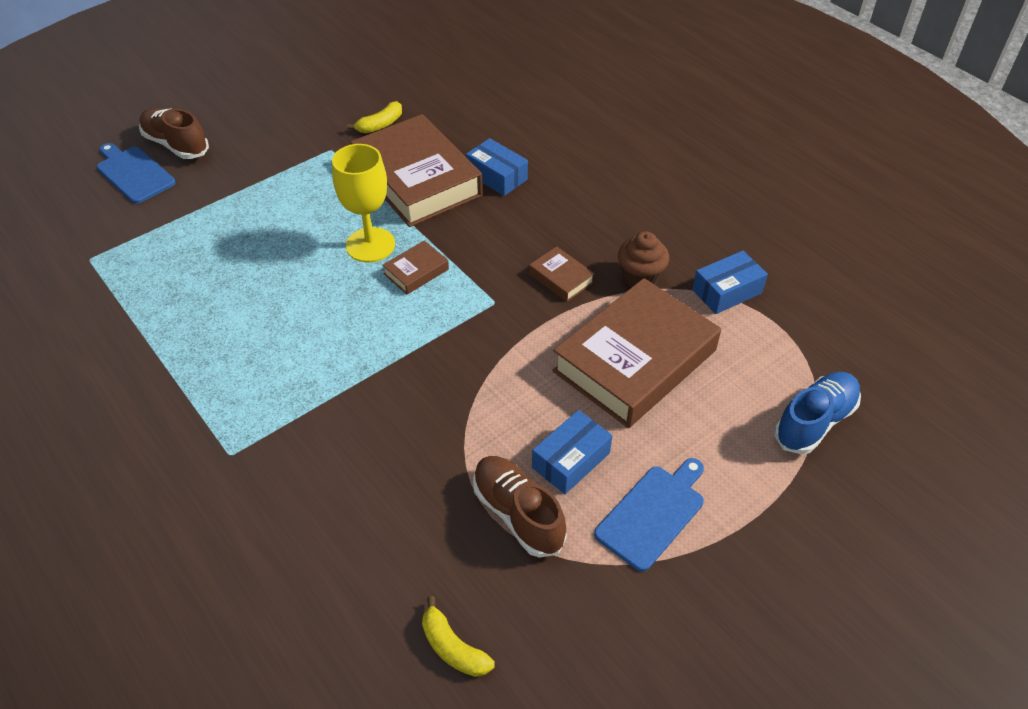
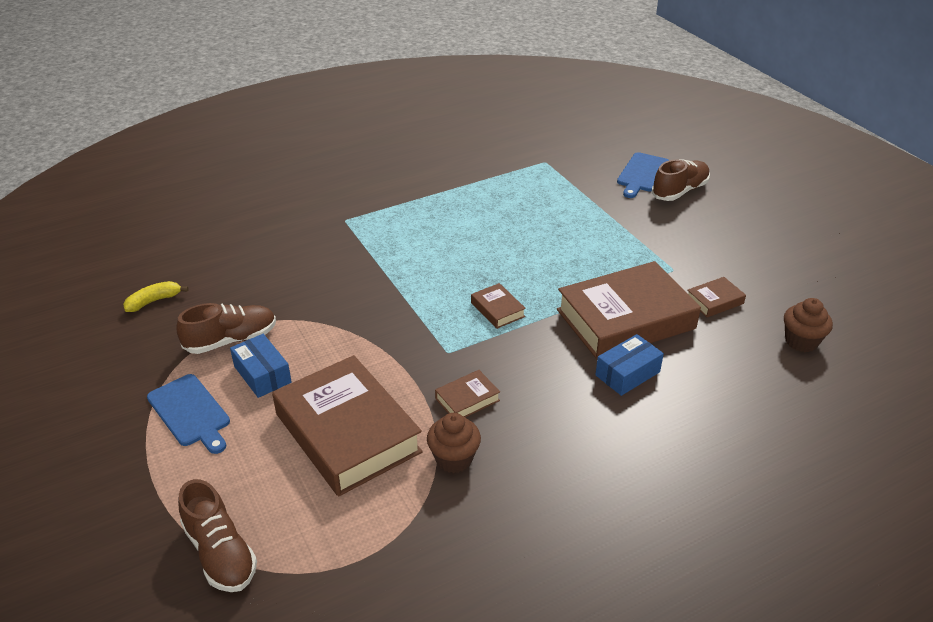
camera: 100 degrees right, 10 degrees down
(134, 173) = (642, 174): blue cutting board -> blue cutting board turned 150 degrees clockwise
(370, 245) = (536, 286): yellow goblet -> none
(380, 125) = (714, 301): yellow banana -> brown book
(431, 80) = (801, 341): none -> brown cupcake
(727, 291) = (414, 528): blue box -> none
(814, 421) = (220, 553): blue shoe -> brown shoe

